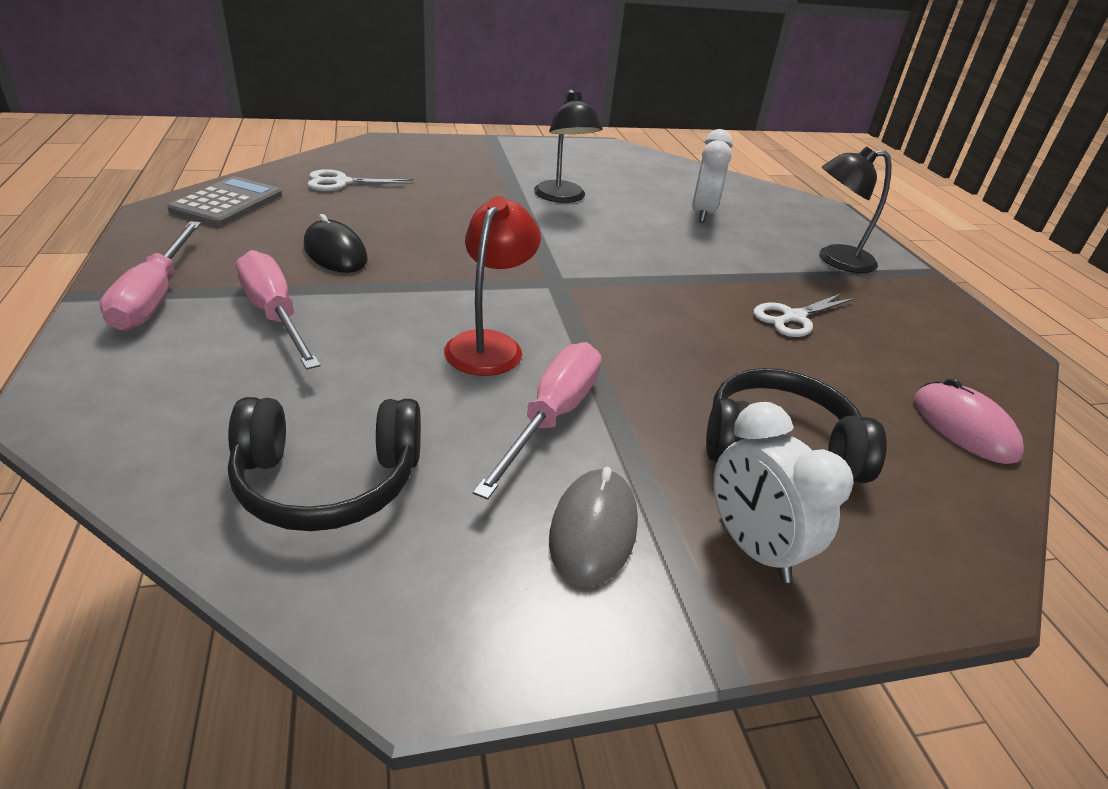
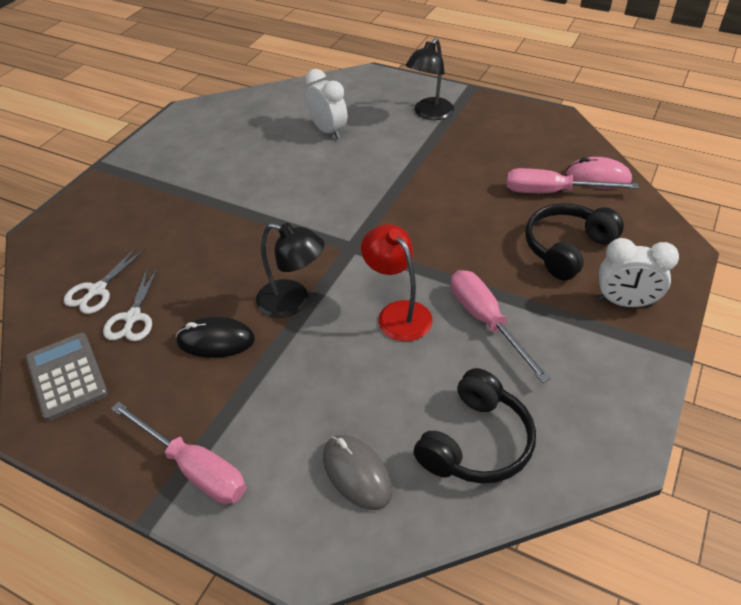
camera: 45 degrees left, 10 degrees up
(275, 314) = (277, 406): pink screwdriver -> pink screwdriver (552, 192)
(562, 197) = (243, 182): black lamp -> black lamp (293, 302)
(593, 530) = (580, 352): grey mouse -> grey mouse (357, 473)
(793, 317) = (471, 171): white scissors -> white scissors (133, 317)

